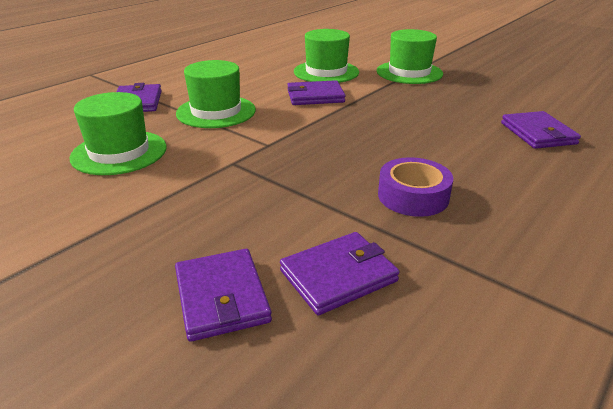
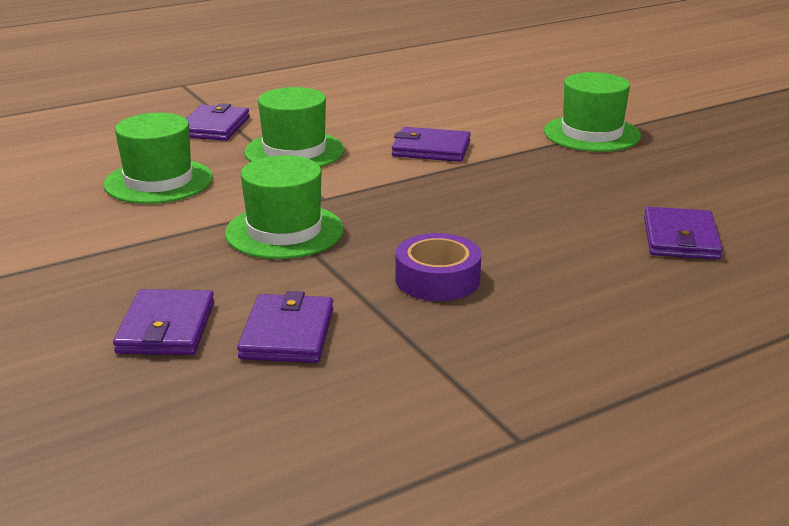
camera: 20 degrees right, 5 degrees down
(326, 72) = (475, 118): green hat -> green hat (284, 231)
(338, 276) = (287, 333): purple wallet -> purple wallet turned 75 degrees counterclockwise

